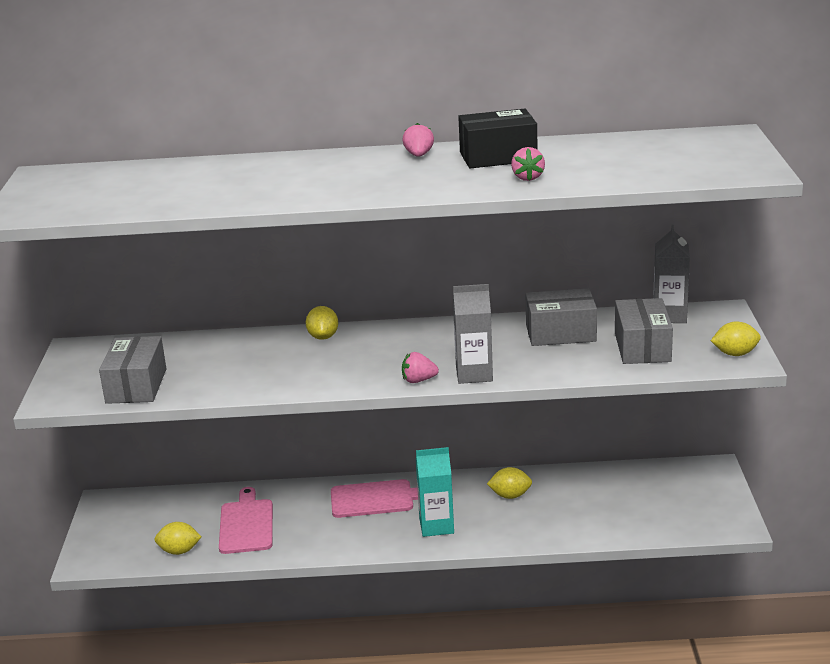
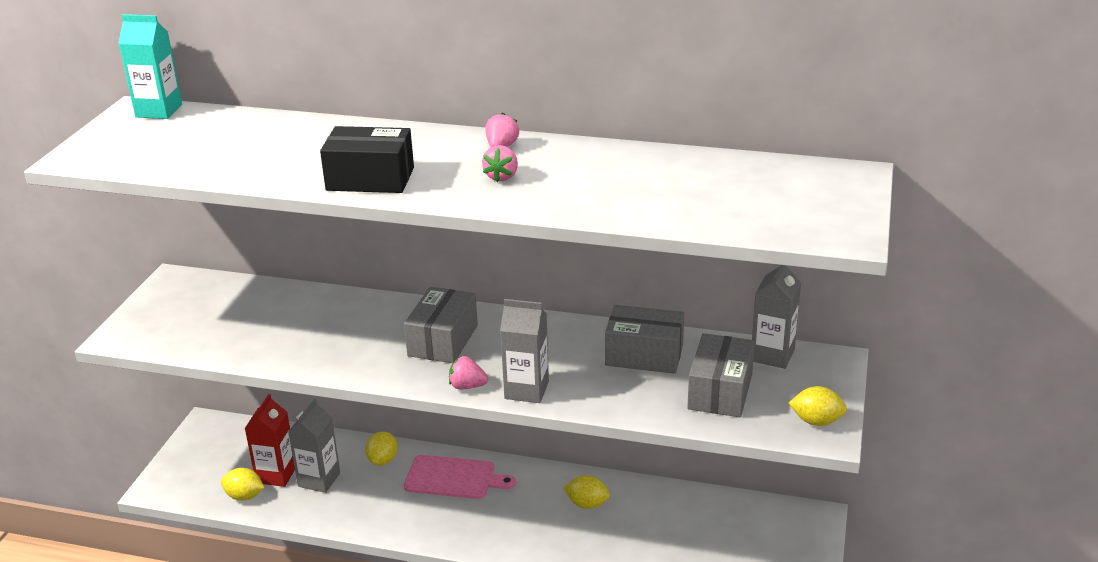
camera: 15 degrees right, 5 degrees up
(136, 386) = (201, 336): grey box -> grey box (443, 340)
(201, 528) = (276, 475): none -> red carton
(246, 524) = (319, 480): pink cutting board -> grey carton
(323, 337) = (406, 312): yellow lemon -> yellow lemon (383, 460)
(436, 526) = (497, 524): turquoise carton -> turquoise carton (159, 111)
(498, 156) = (580, 163): black box -> black box (370, 179)
(527, 177) = (589, 198): pink strawberry -> pink strawberry (502, 177)

